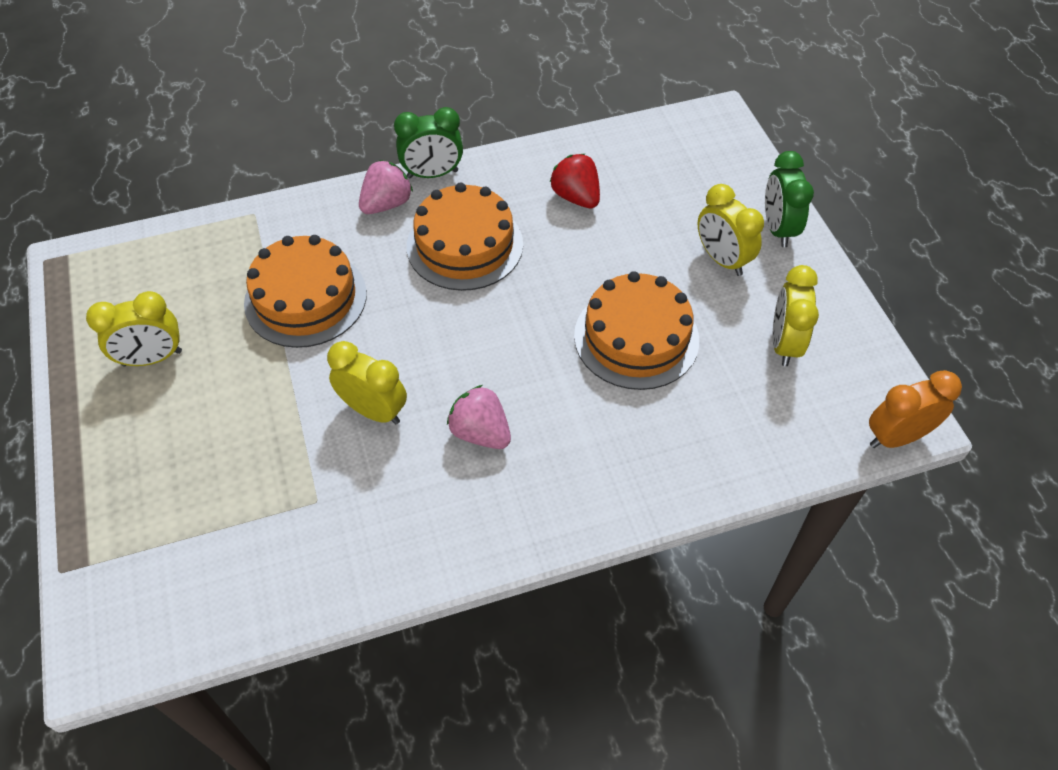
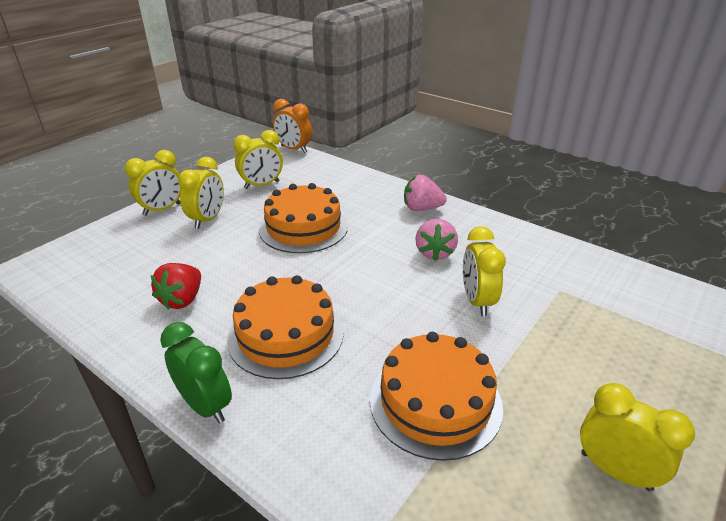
camera: 125 degrees left, 20 degrees down
(386, 204) = (273, 416): pink strawberry -> pink strawberry (421, 208)
(778, 229) = (162, 209): green clock -> yellow clock

